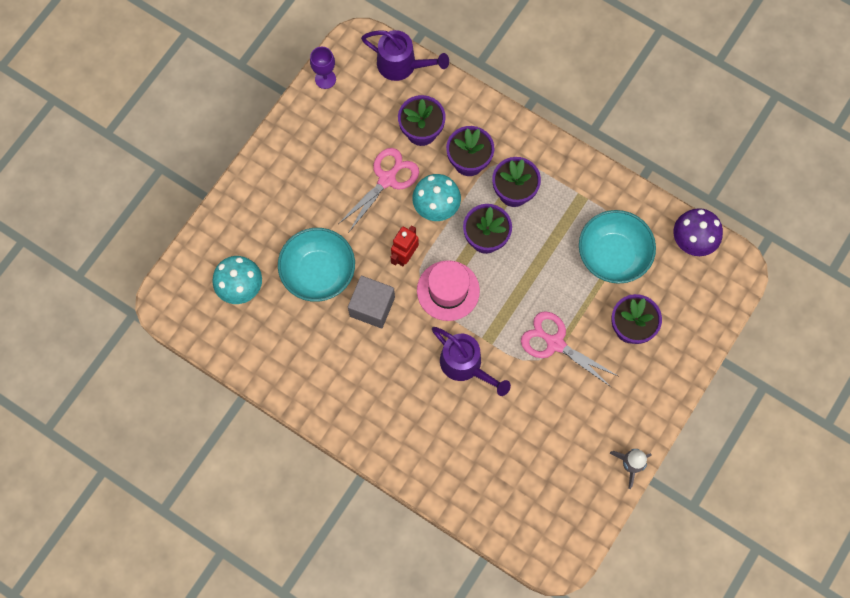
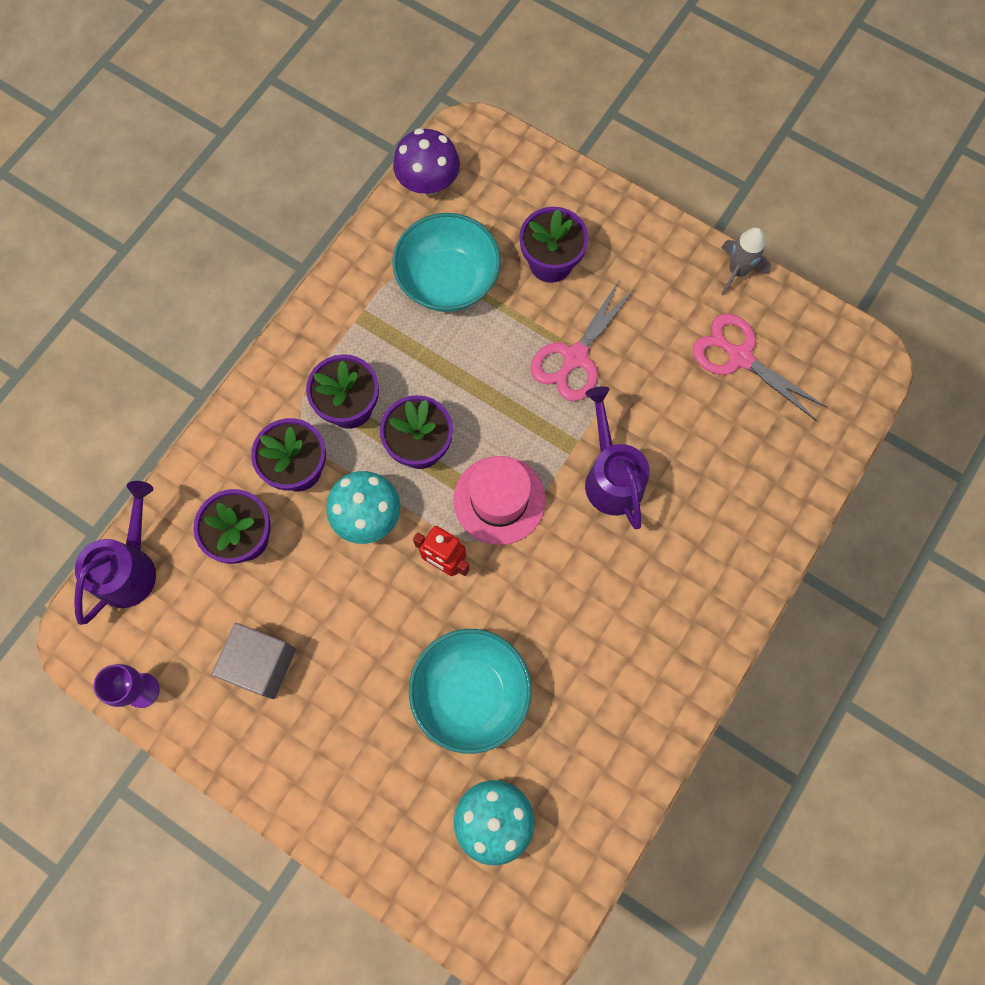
camera: 90 degrees left, 0 degrees up
(372, 307) = (525, 610): grey cube -> grey cube (261, 664)
(387, 179) = (321, 590): pink scissors -> pink scissors (739, 357)
(466, 366) = (611, 476): purple watering can -> purple watering can turned 60 degrees counterclockwise

